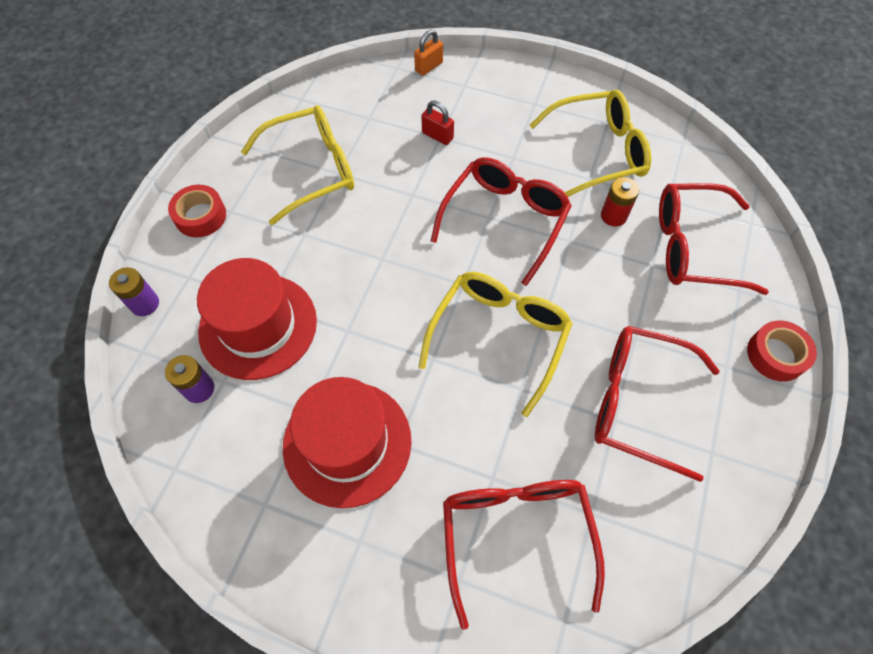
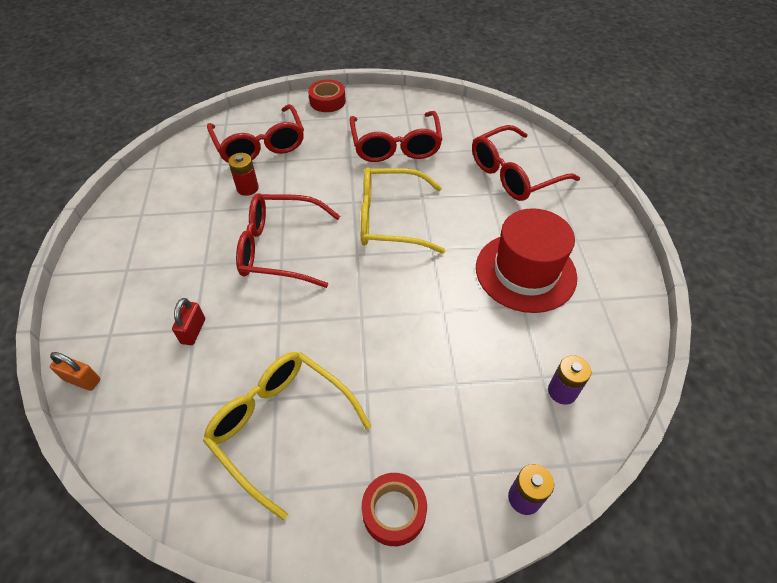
camera: 115 degrees left, 10 degrees down
(258, 326) = (480, 378): red hat -> none
(598, 152) = (179, 212): yellow glasses -> none

